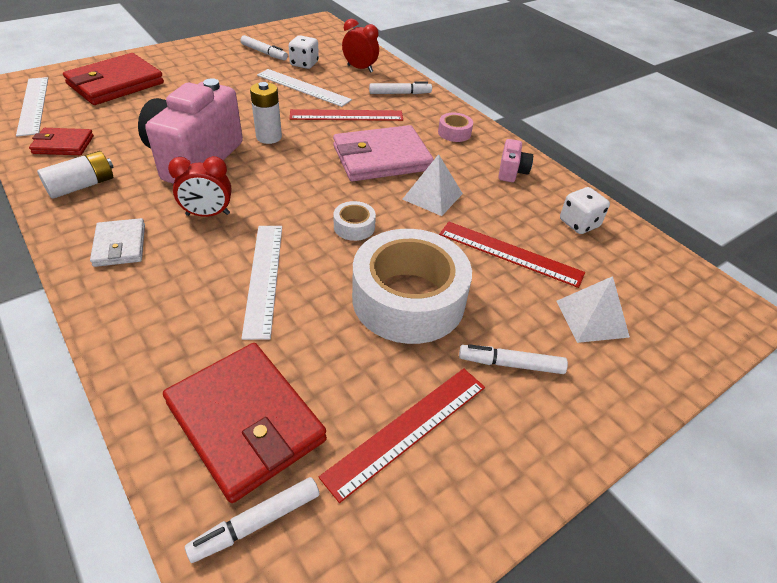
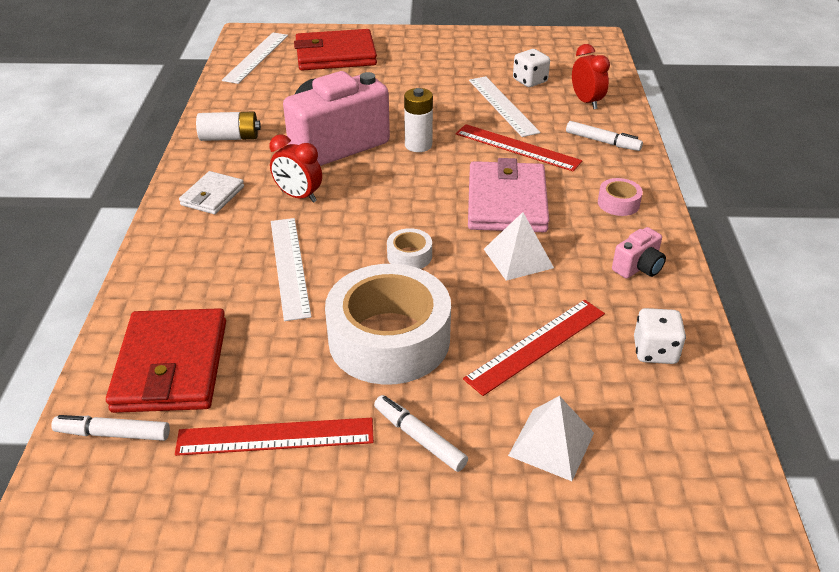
camera: 40 degrees right, 5 degrees down
(63, 145) = (247, 98): red wallet -> none
(264, 53) = (500, 58): white marker -> none
(264, 278) = (290, 266): white ruler -> white ruler turned 45 degrees counterclockwise
(381, 158) = (506, 202): pink wallet -> pink wallet turned 75 degrees clockwise
(510, 253) = (536, 345): red ruler -> red ruler turned 75 degrees clockwise

